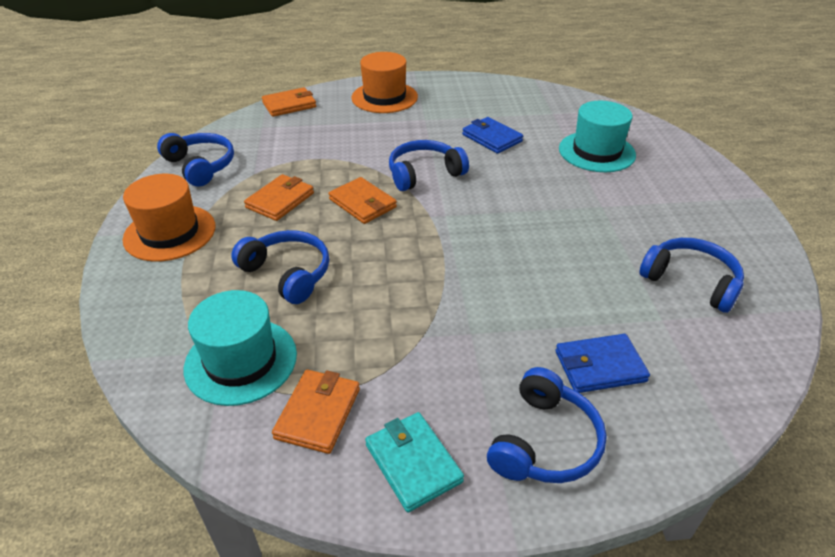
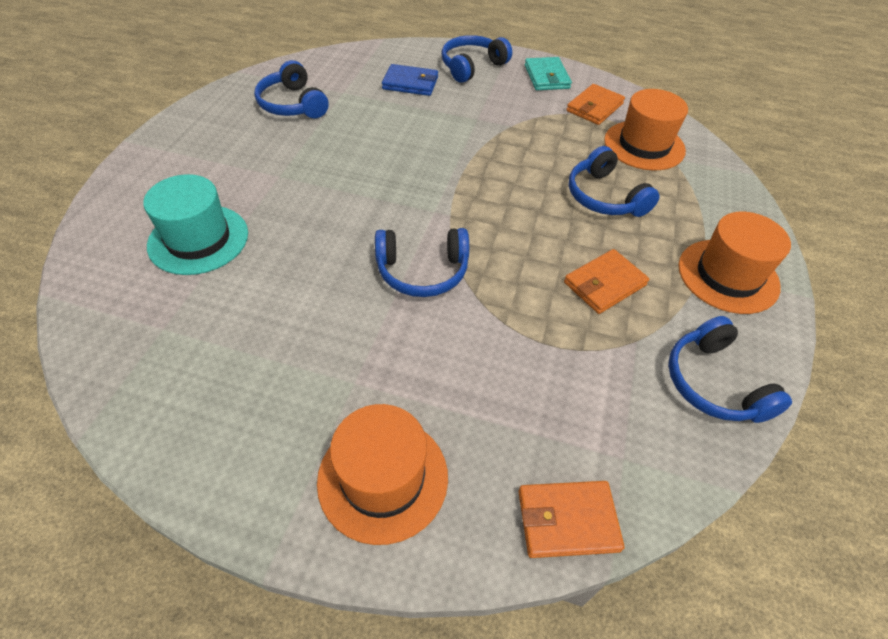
camera: 160 degrees left, 10 degrees up
(241, 361) = (644, 145): turquoise hat -> orange hat
(363, 203) = (512, 251): orange wallet -> none
(491, 138) = (294, 305): blue wallet -> none

